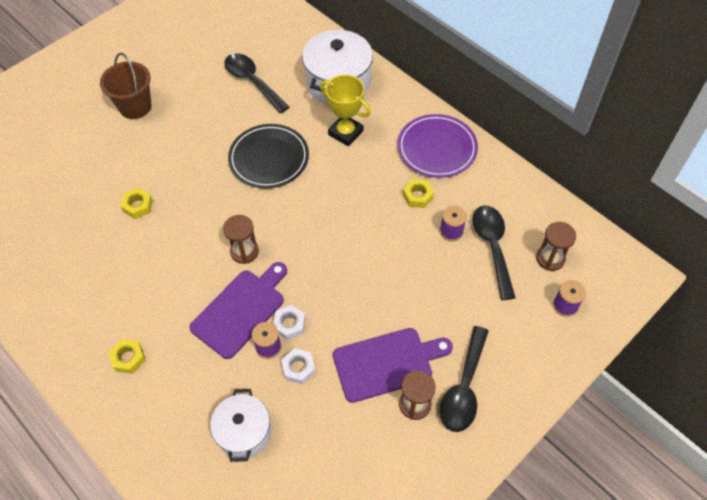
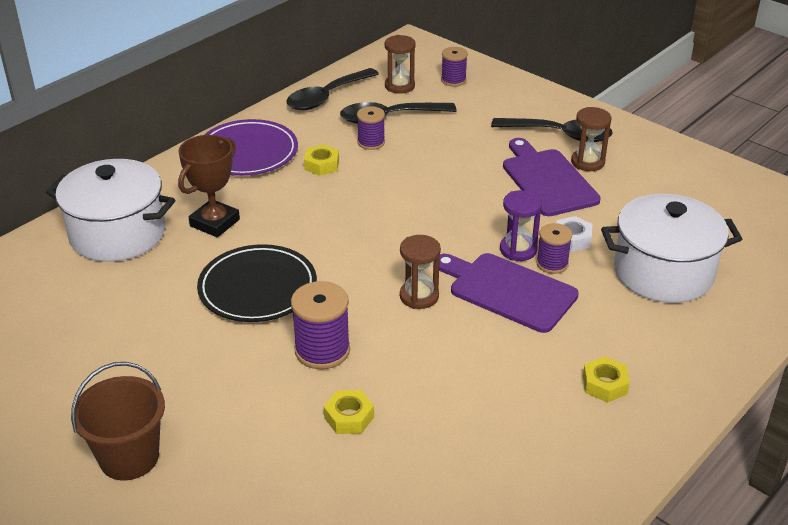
camera: 95 degrees left, 20 degrees down
(200, 193) = (322, 350): none -> purple spool
(244, 432) = (663, 272): white pot -> white pot, size x1.57
(252, 82) = (97, 319): black spoon -> black spoon (326, 97)
(289, 324) = (518, 250): white nut -> purple hourglass
(345, 133) = (215, 223): yellow trophy -> brown trophy

